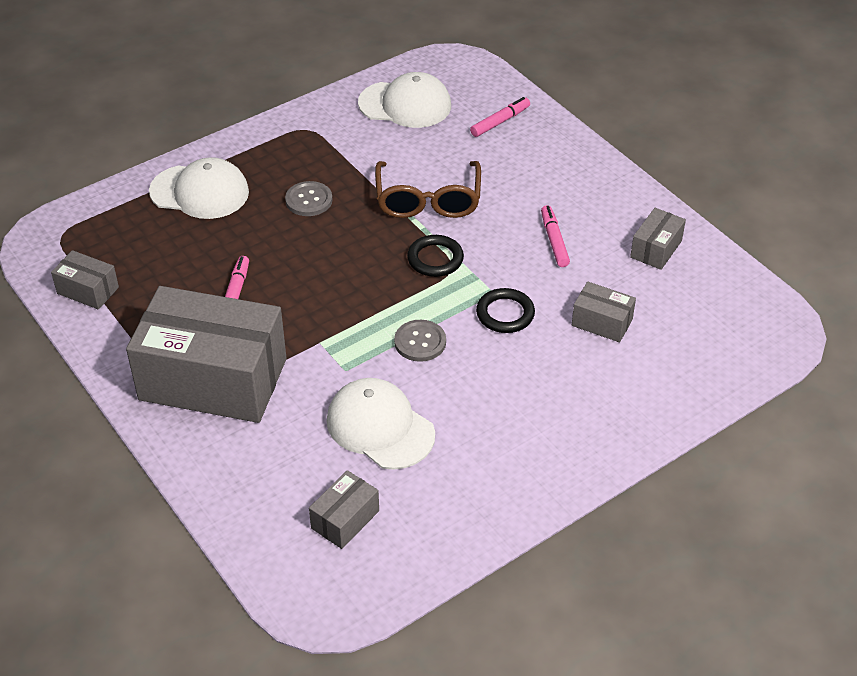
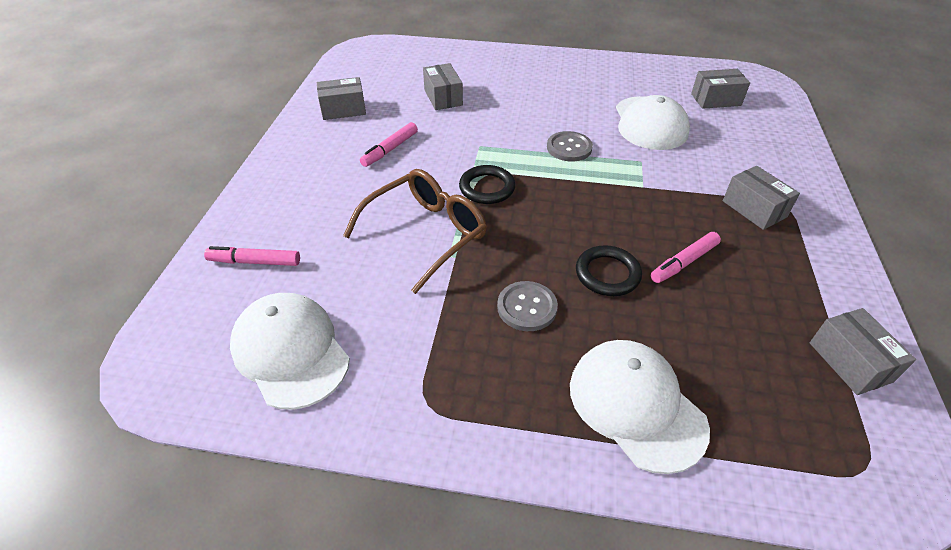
camera: 135 degrees left, 0 degrees up
(213, 379) = (754, 209): grey box -> grey box, size x0.43
(505, 314) = (491, 131): black ring -> black ring (607, 274)

